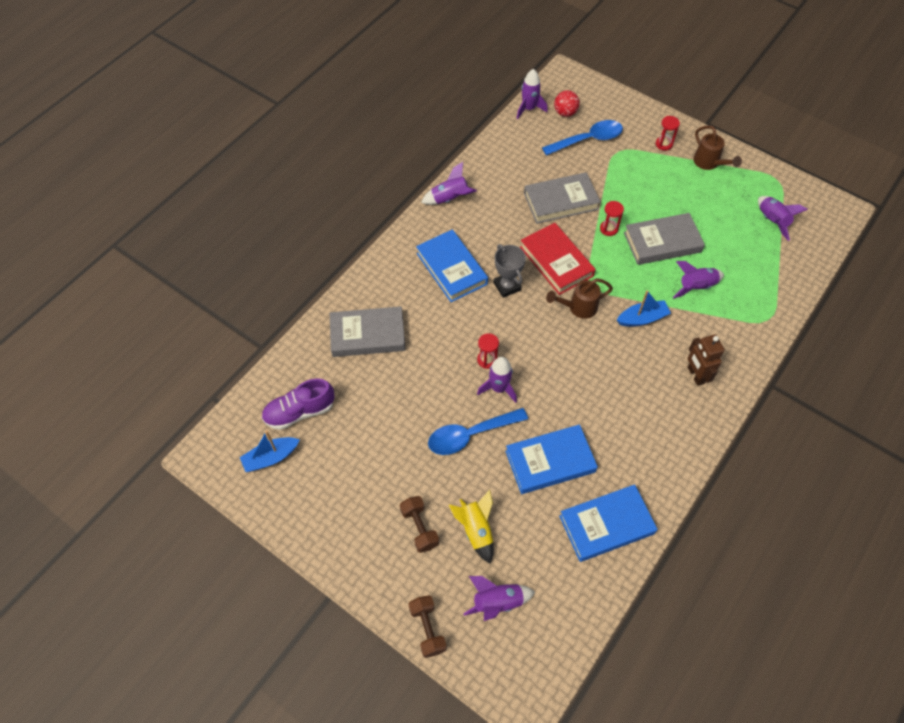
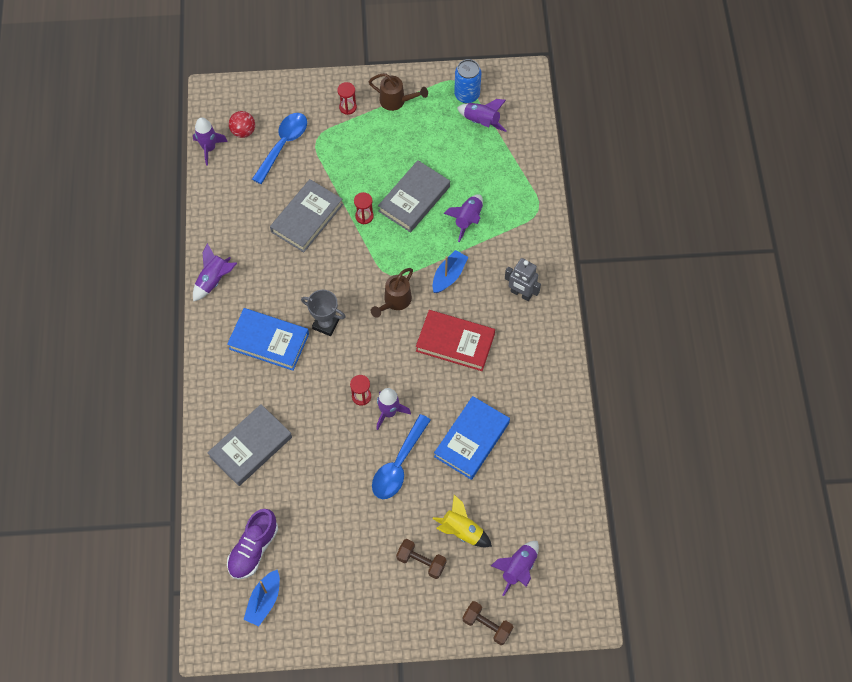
camera: 40 degrees left, 5 degrees up
(556, 261) = (346, 274): red book -> red book (455, 342)
(606, 525) = (546, 455): blue book -> none
(695, 375) = (521, 294): brown robot -> grey robot
(775, 194) = (467, 95): none -> blue can

